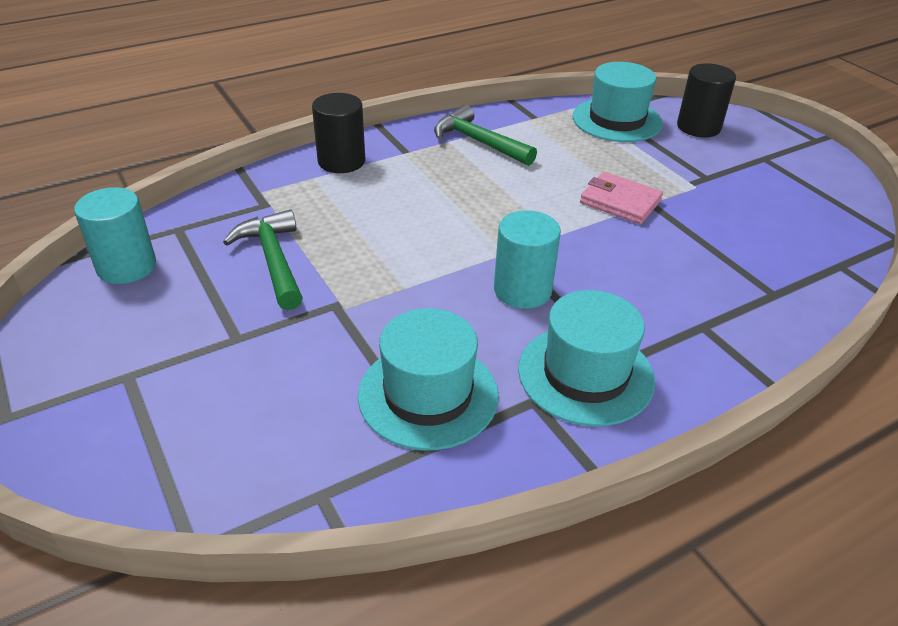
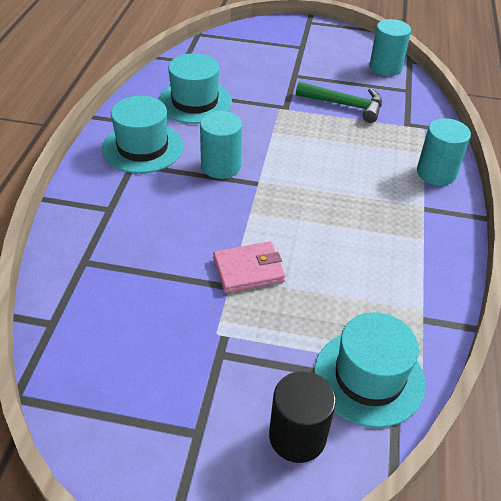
camera: 130 degrees right, 5 degrees up
(341, 161) = (436, 173): black cylinder -> turquoise cylinder
(478, 142) = (407, 253): green hammer -> none

